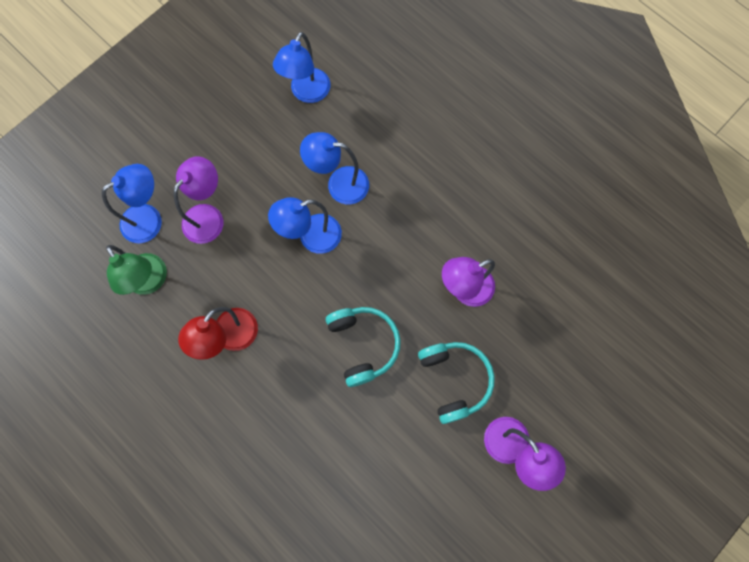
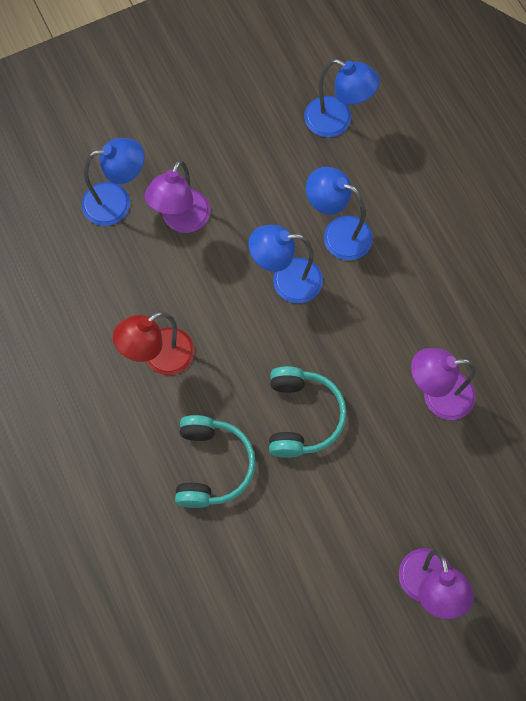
camera: 20 degrees right, 5 degrees down
(150, 282) = (94, 269): green lamp -> none
(208, 216) = (181, 220): purple lamp -> purple lamp turned 150 degrees clockwise
(307, 93) = (337, 121): blue lamp -> blue lamp turned 105 degrees counterclockwise
(454, 380) = (390, 490): turquoise headphones -> turquoise headphones (211, 466)

